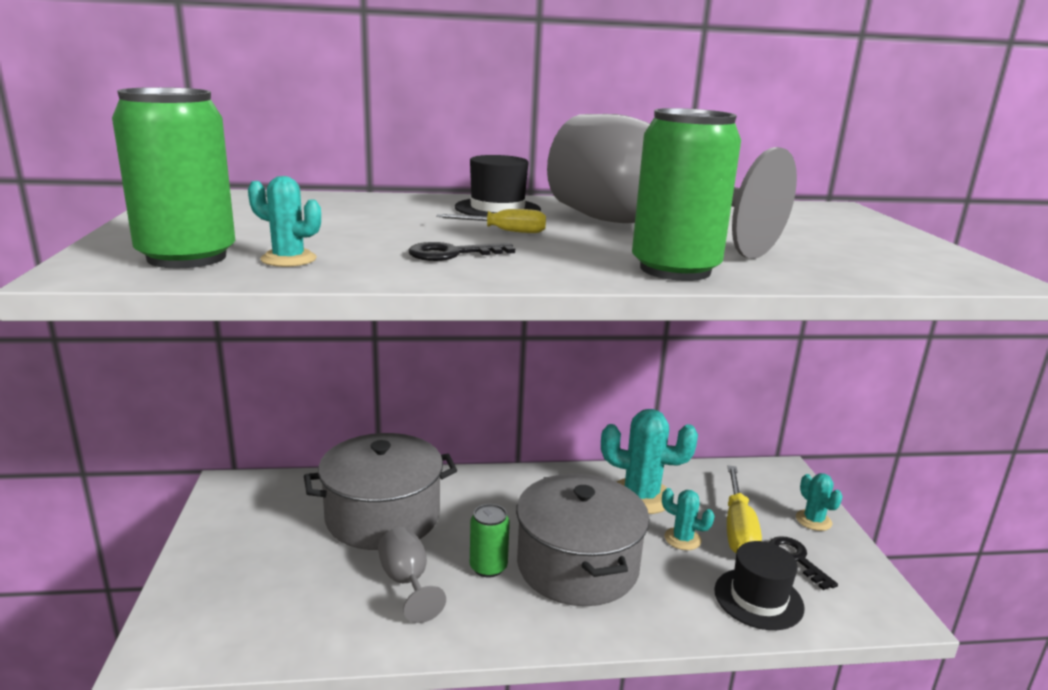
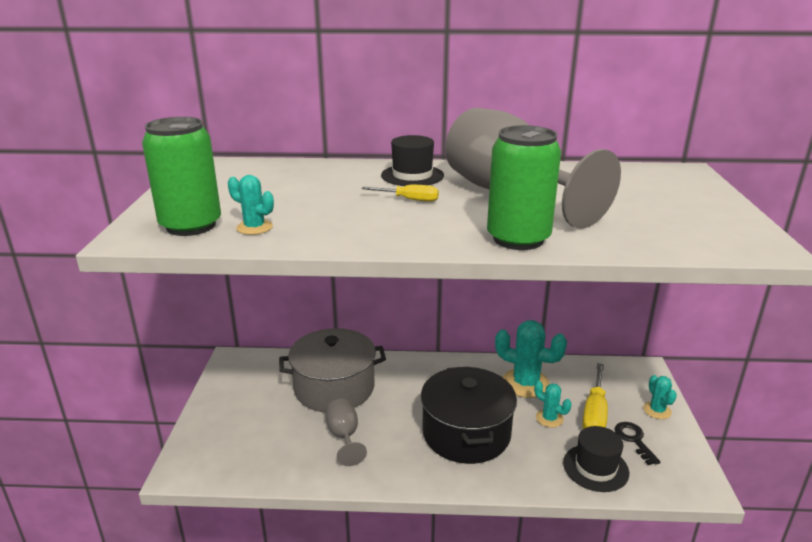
camera: 10 degrees right, 5 degrees up
(452, 254) = (364, 223): black key -> none
(488, 567) = (402, 430): green can -> none
(577, 565) = (466, 433): grey pot -> black pot

